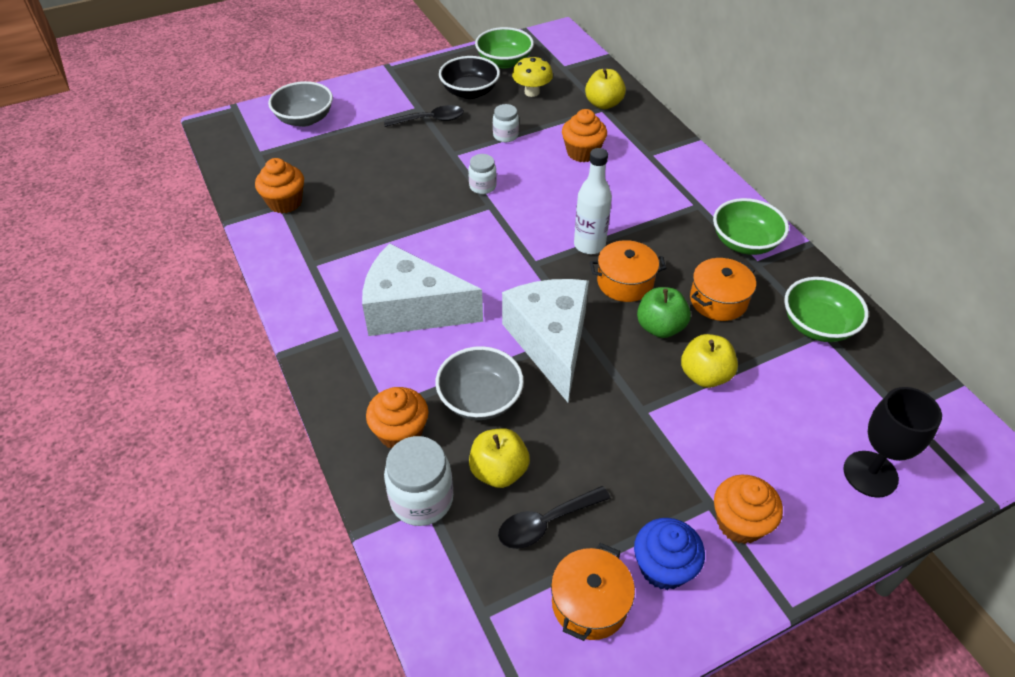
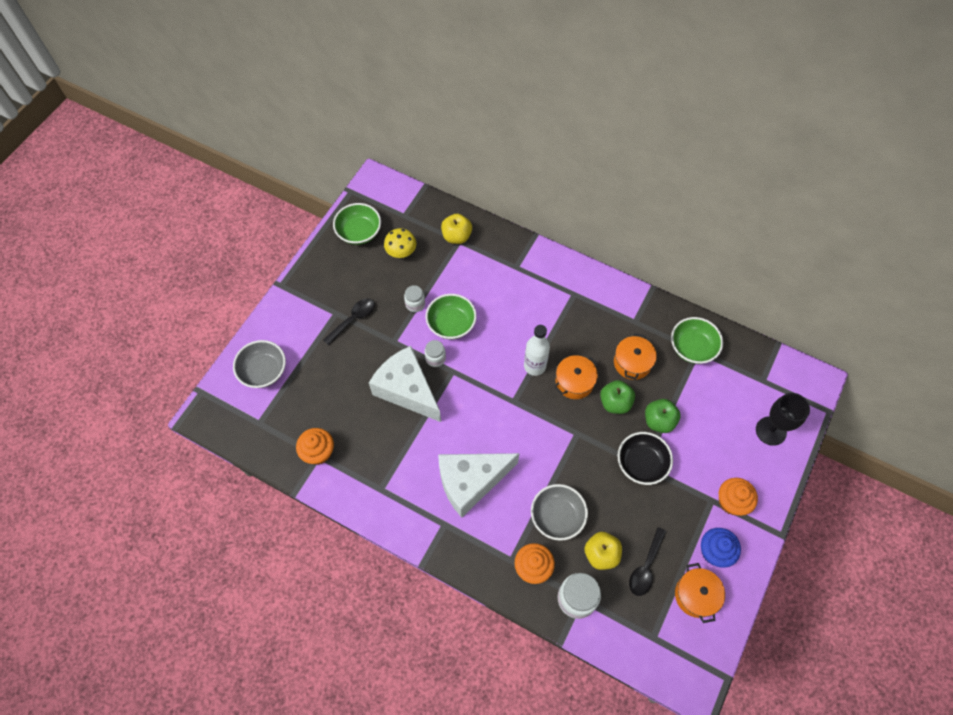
camera: 35 degrees left, 15 degrees up
(470, 92) = (359, 276): black bowl -> black bowl (641, 464)
(550, 342) = (565, 453): white cheese -> white cheese (407, 390)
(582, 152) = (475, 290): orange cupcake -> none
(705, 375) = (659, 421): yellow apple -> green apple
(744, 242) = (618, 308): green bowl -> green bowl (451, 324)

